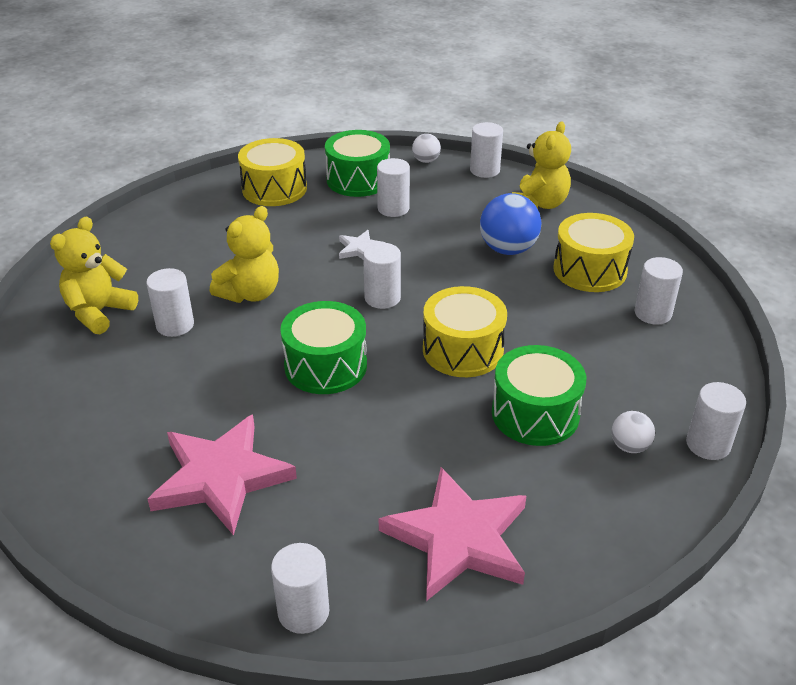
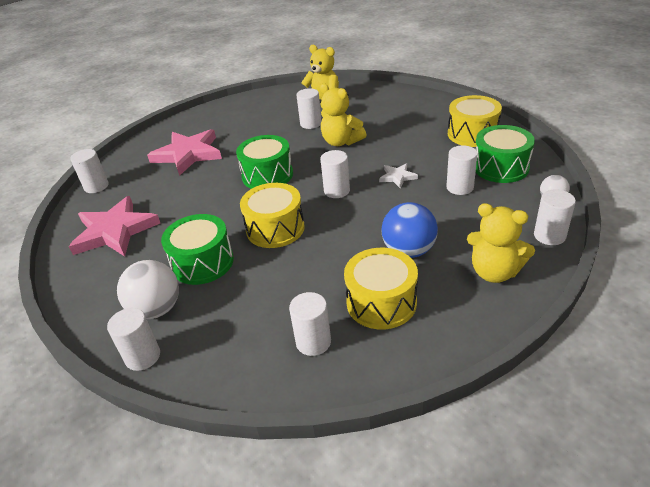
camera: 95 degrees right, 0 degrees up
(629, 446) = (156, 309): white ball -> white ball, size x1.84

